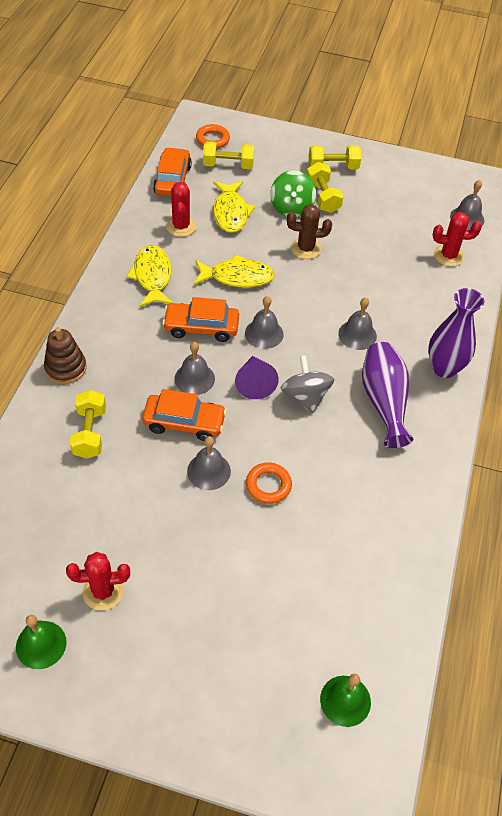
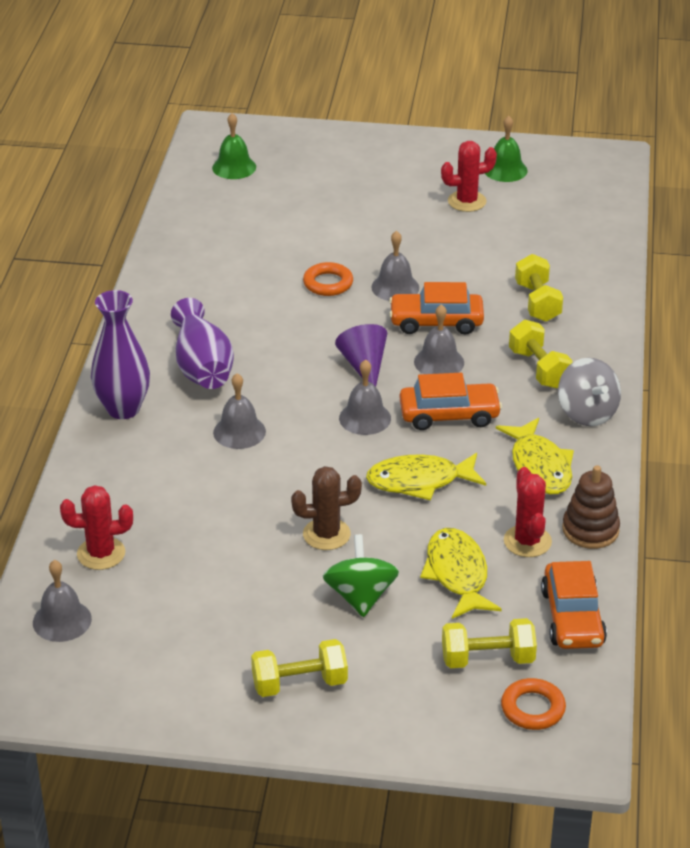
camera: 175 degrees right, 15 degrees down
(65, 368) = (598, 354): brown stacking toy -> brown stacking toy (590, 530)
(305, 397) = (299, 360): grey spinning top -> grey spinning top (587, 413)
(322, 197) = (311, 623): yellow dumbbell -> yellow dumbbell (539, 369)

